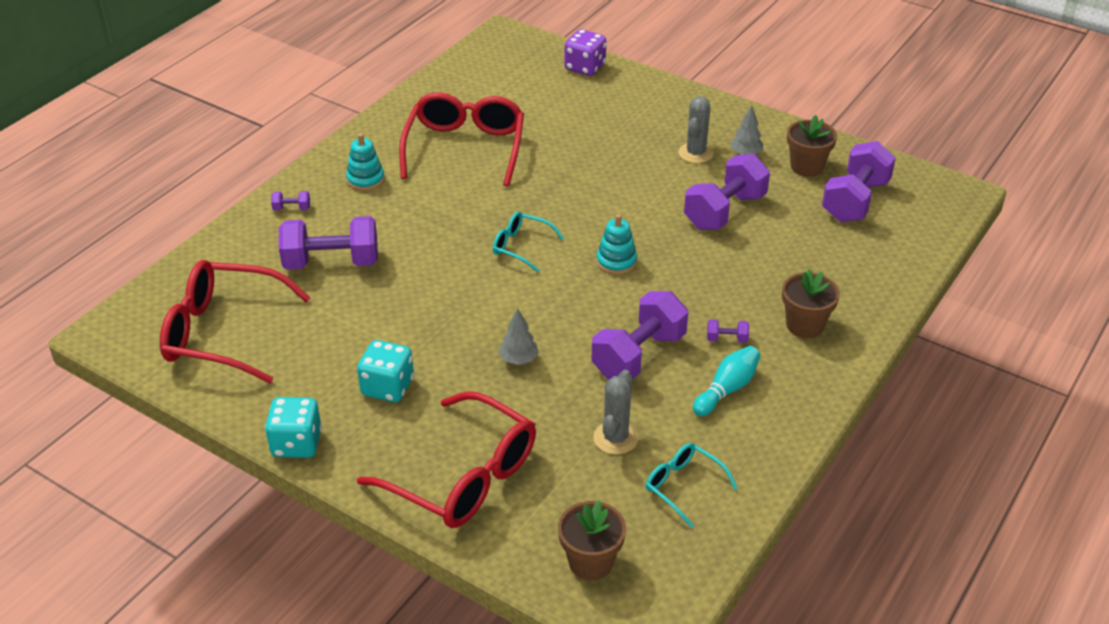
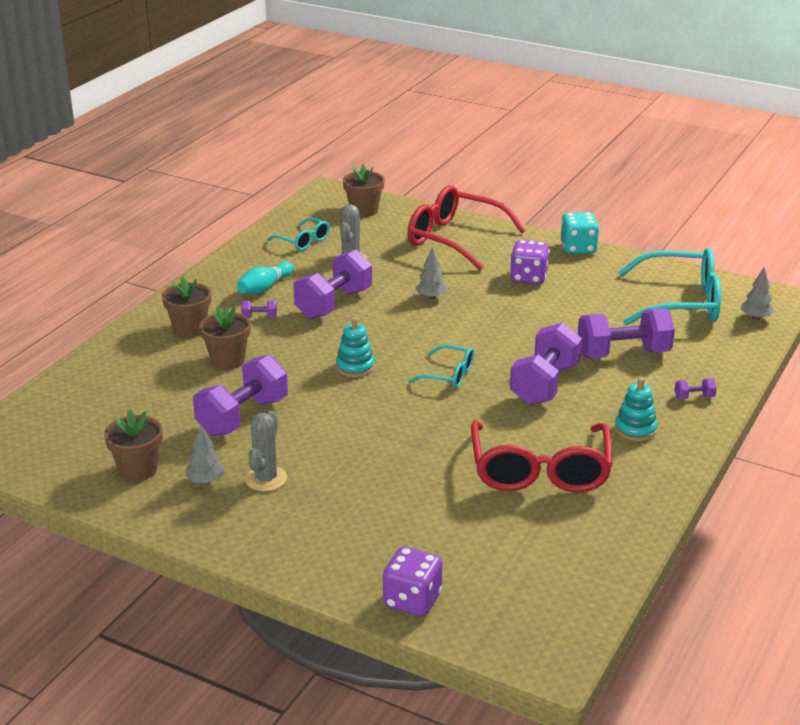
camera: 175 degrees right, 10 degrees down
(154, 304) = (755, 318): none -> grey tree
(222, 333) = (681, 302): red glasses -> turquoise glasses
(387, 387) = (528, 278): turquoise dice -> purple dice
(752, 278) = (227, 360): none -> brown flower pot
(855, 201) = (98, 434): purple dumbbell -> purple dumbbell (545, 384)

